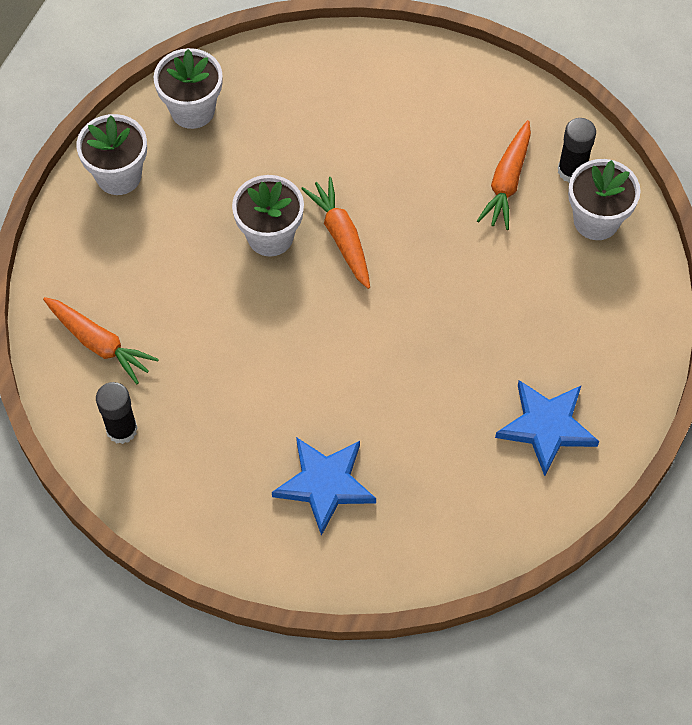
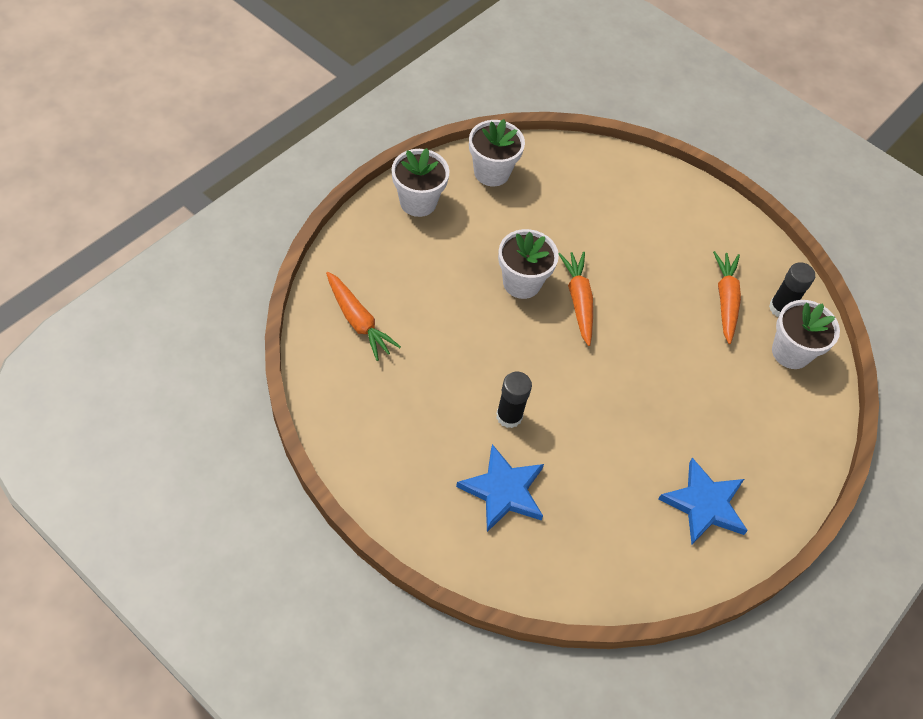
camera: 10 degrees right, 5 degrees down
(122, 429) = (352, 393): black glue stick -> black glue stick (509, 416)
(507, 182) = (725, 300): orange carrot -> orange carrot turned 150 degrees clockwise

